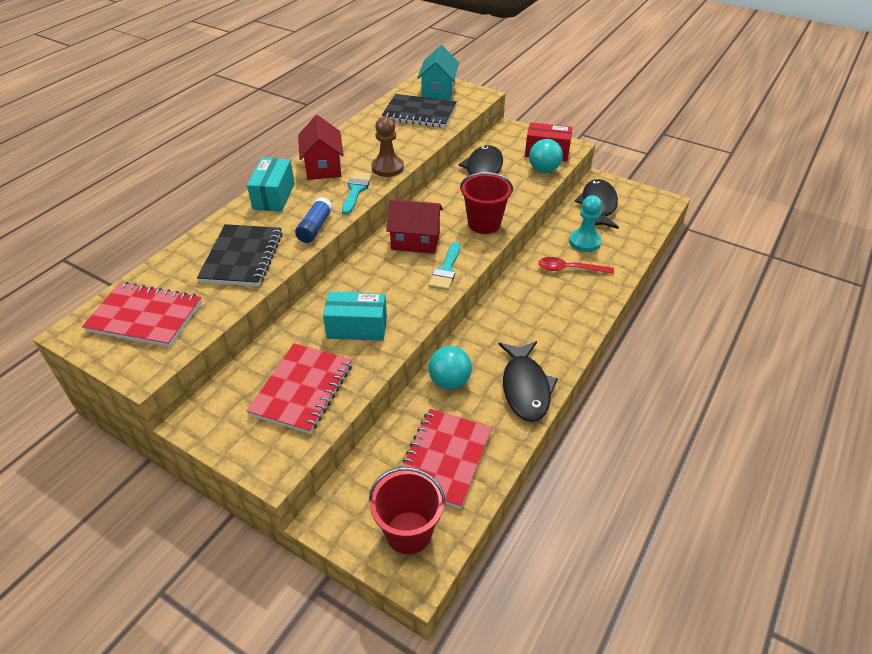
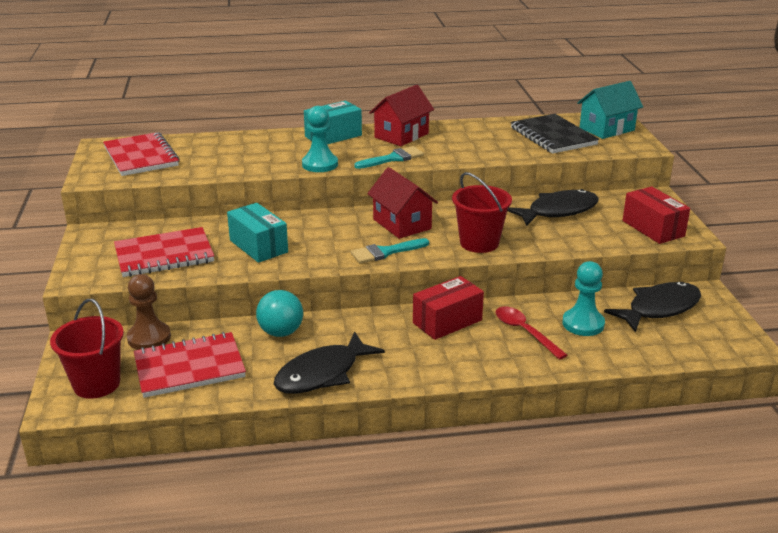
camera: 50 degrees right, 15 degrees down
(242, 257) = (245, 157): black notebook -> none
(315, 227) = (320, 164): blue glue stick -> turquoise pawn
(387, 168) = (446, 157): brown pawn -> brown pawn (149, 338)
(523, 293) = (447, 321): none -> red box
(544, 170) = (619, 238): turquoise ball -> none

